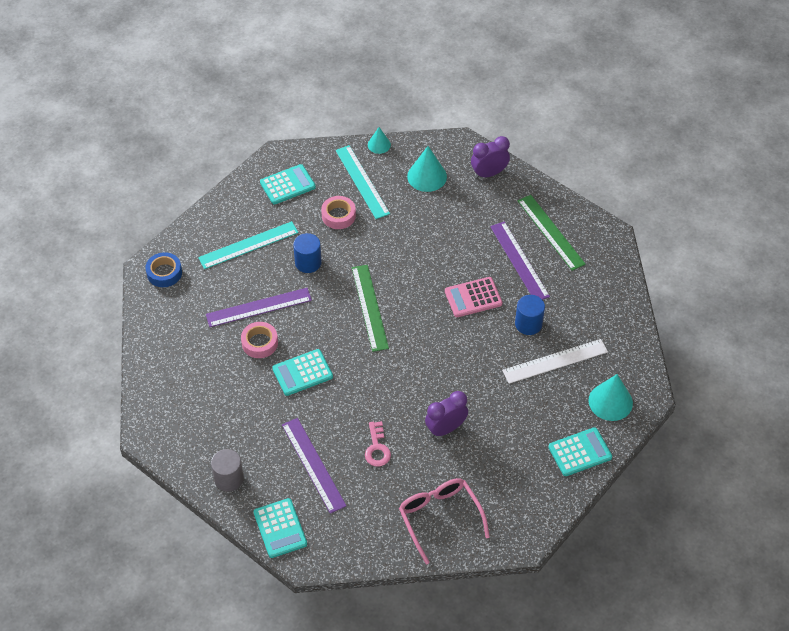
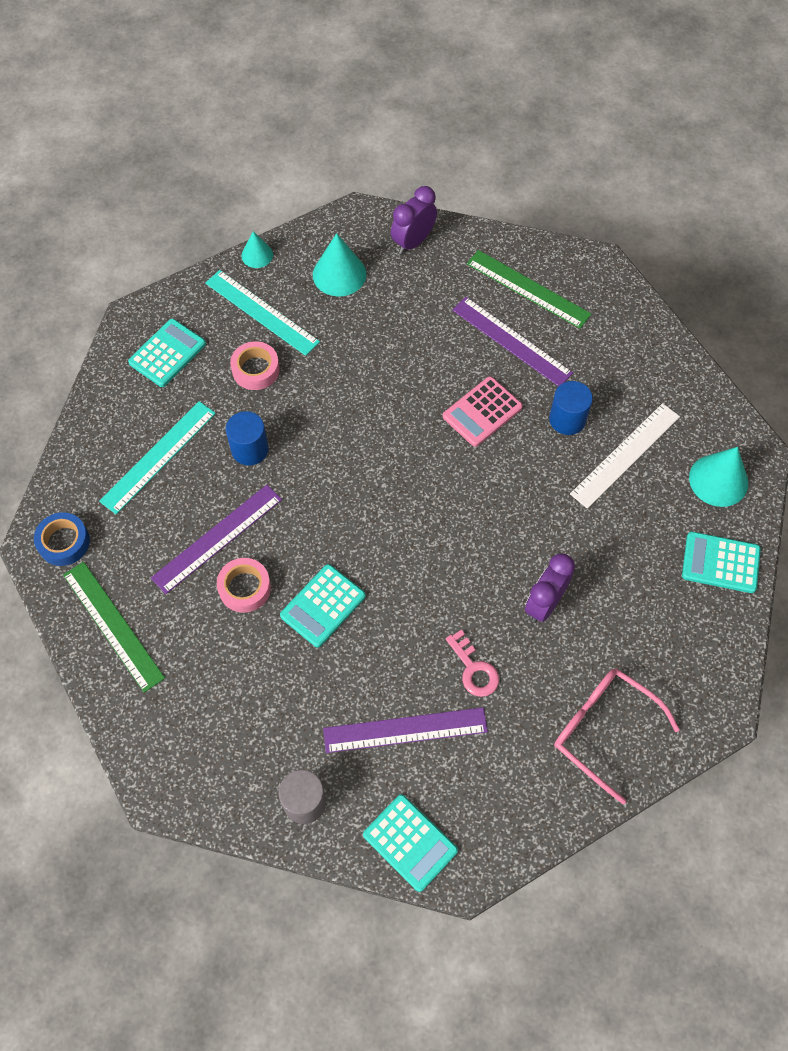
camera: 25 degrees left, 10 degrees up
(313, 465) = (405, 730): purple ruler -> purple ruler turned 45 degrees counterclockwise
(369, 307) = (361, 478): green ruler -> green ruler (113, 625)
(580, 452) = (720, 562): turquoise calculator -> turquoise calculator turned 120 degrees counterclockwise

